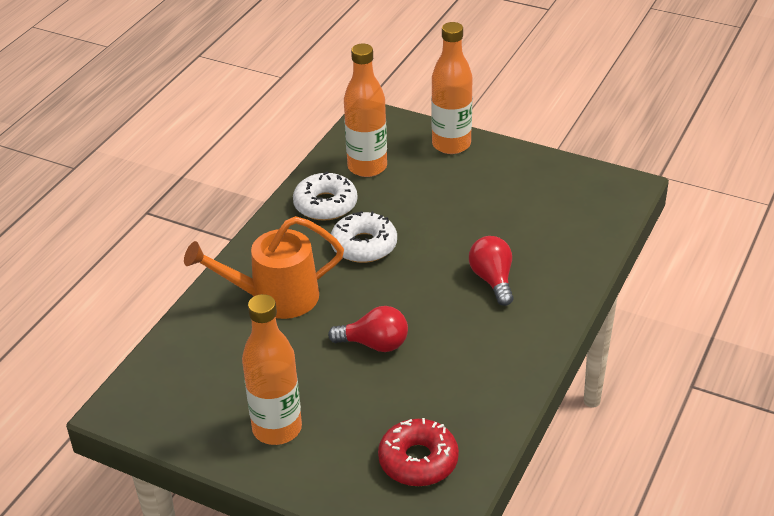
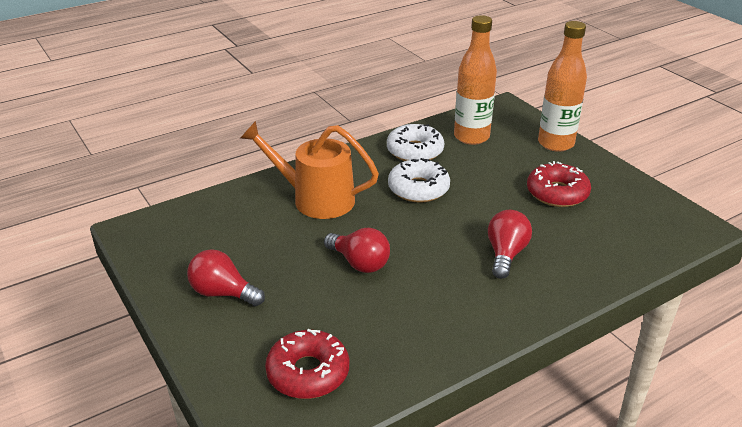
camera: 30 degrees right, 5 degrees down
(277, 428) = (223, 293): orange bottle -> red light bulb
(491, 199) = (557, 193): none -> red donut

